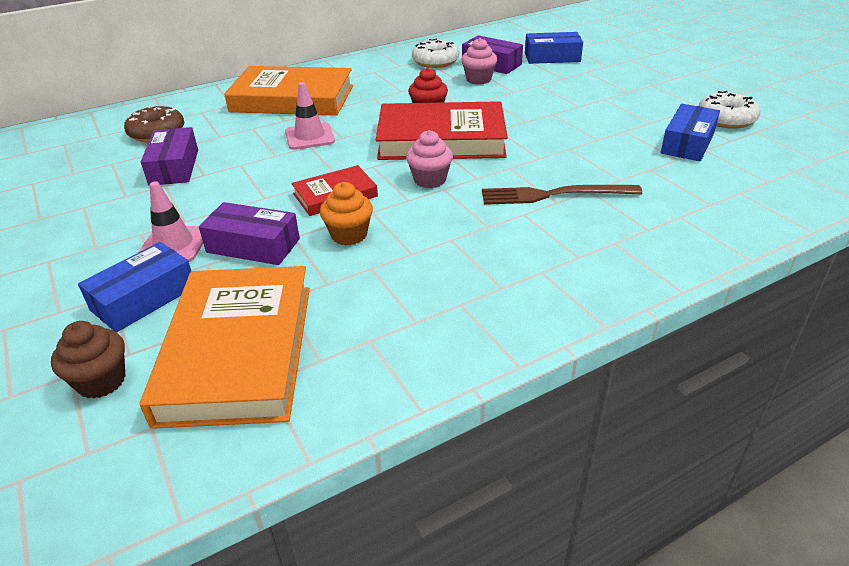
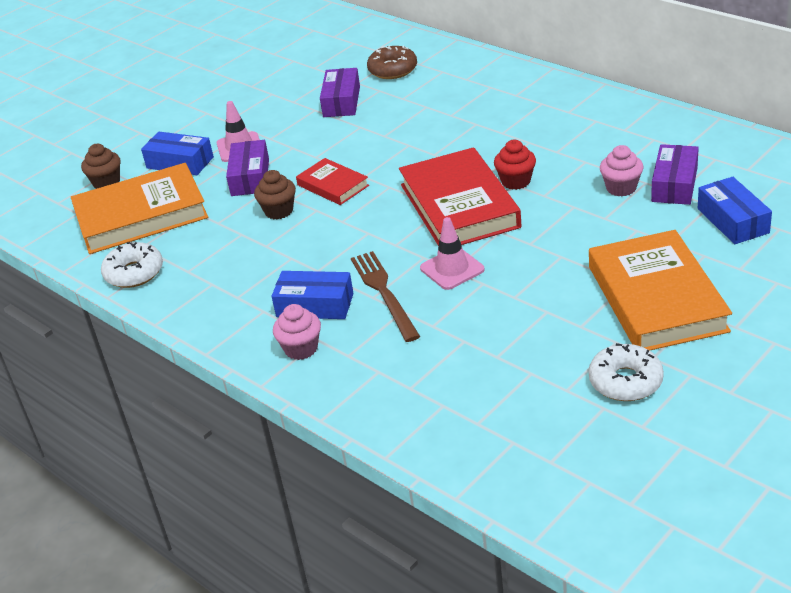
camera: 75 degrees right, 0 degrees up
(174, 167) = (341, 101): purple box -> purple box turned 60 degrees counterclockwise
(292, 99) = (497, 102): orange book -> orange book (656, 298)
(309, 137) = (425, 138): pink traffic cone -> pink traffic cone (452, 269)
(349, 235) = (279, 211): orange cupcake -> brown cupcake
(430, 180) = (379, 222): pink cupcake -> pink cupcake (301, 349)
(435, 61) = (653, 147): white donut -> white donut (134, 273)
(687, 143) = (539, 359): blue box -> blue box (315, 305)

